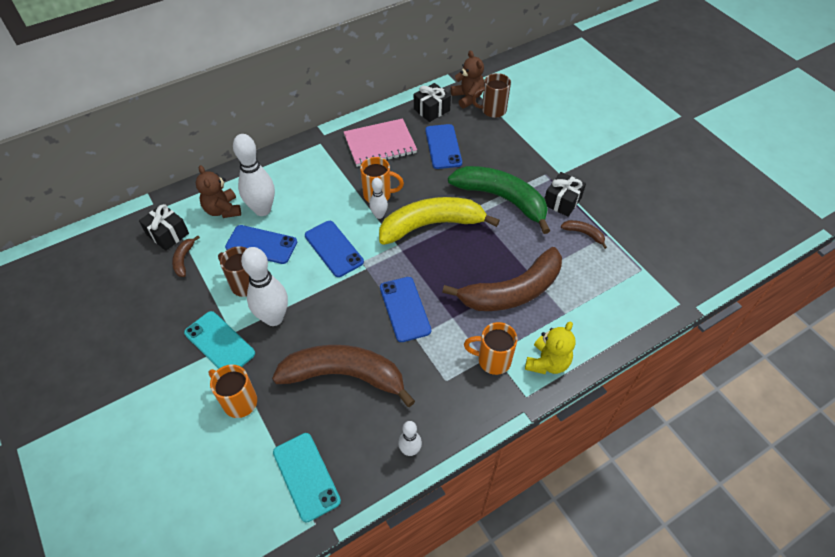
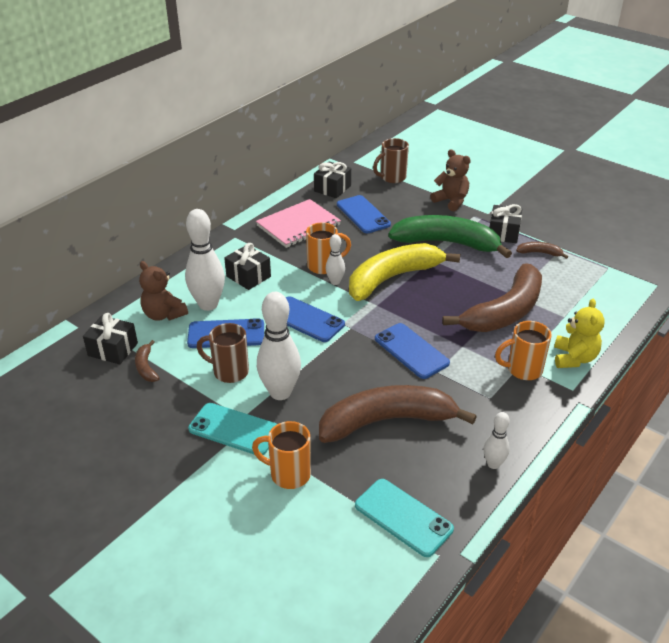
camera: 20 degrees left, 15 degrees down
(309, 189) = (248, 276): none -> black gift
(467, 97) = (361, 172): brown teddy bear -> brown teddy bear (451, 201)

